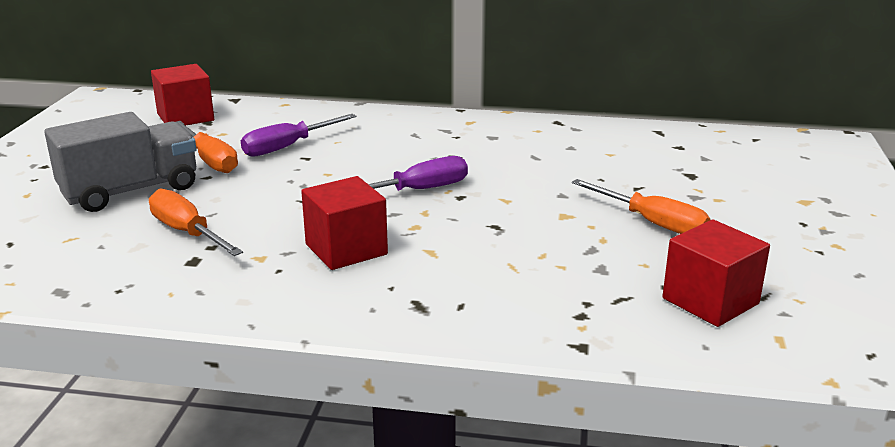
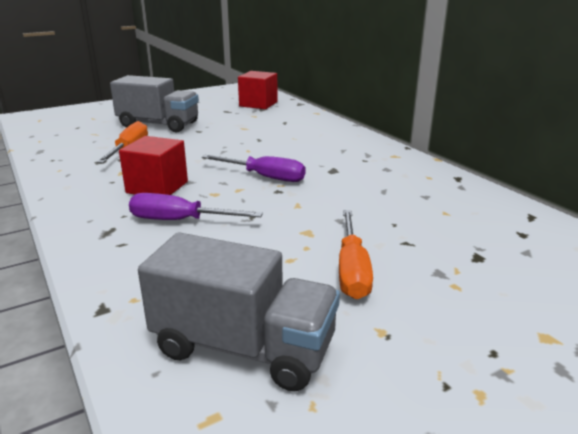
camera: 50 degrees right, 0 degrees up
(210, 160) = (218, 124): orange screwdriver -> none
(288, 147) = (264, 131): purple screwdriver -> purple screwdriver (180, 221)
(710, 301) = (244, 347): red cube -> grey truck

